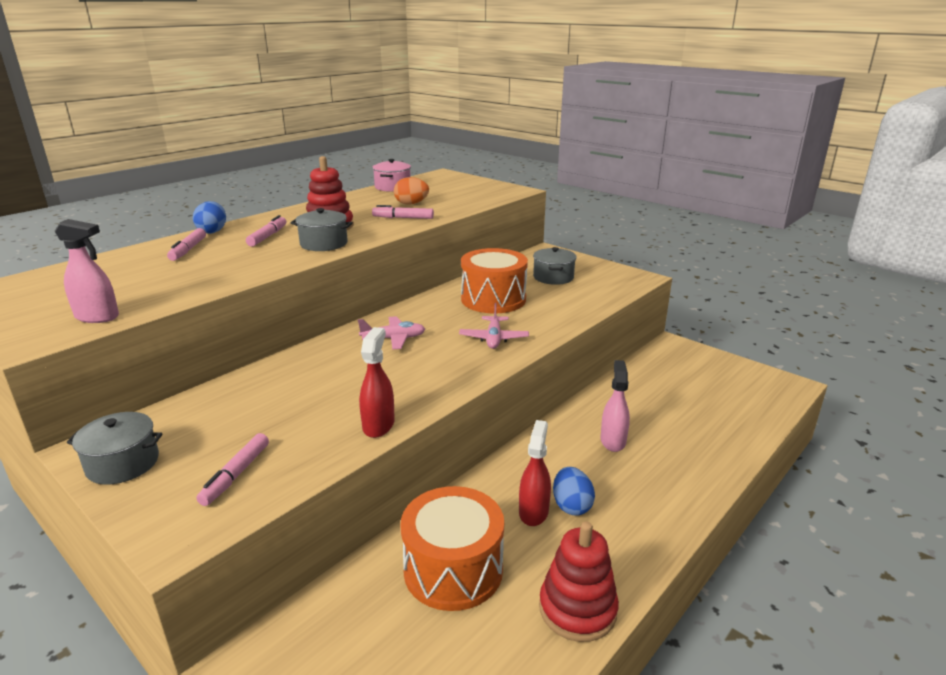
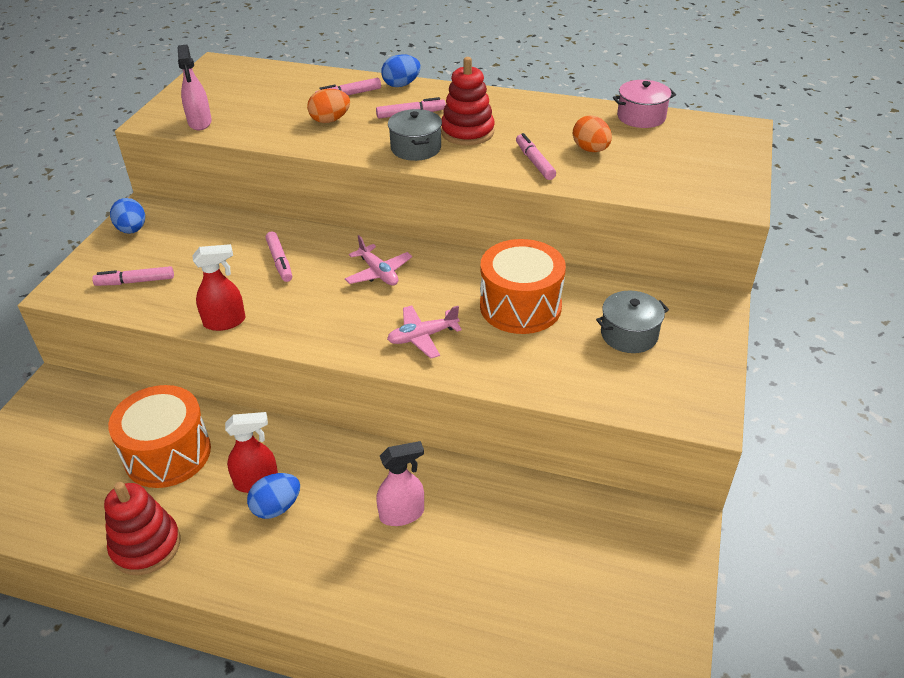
camera: 65 degrees right, 15 degrees up
(123, 463) = (132, 230): grey pot -> blue egg
(218, 263) = (330, 120): none -> orange egg
(317, 379) = (280, 261): none -> pink marker

